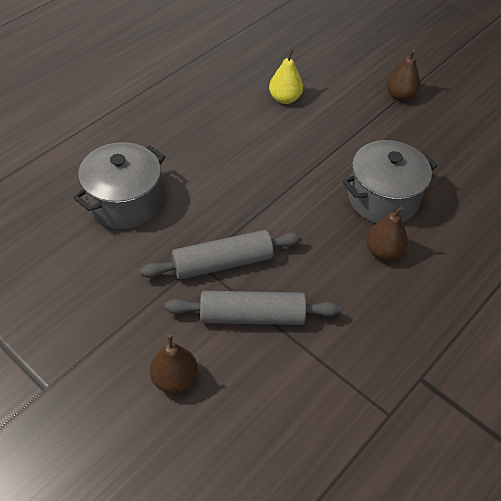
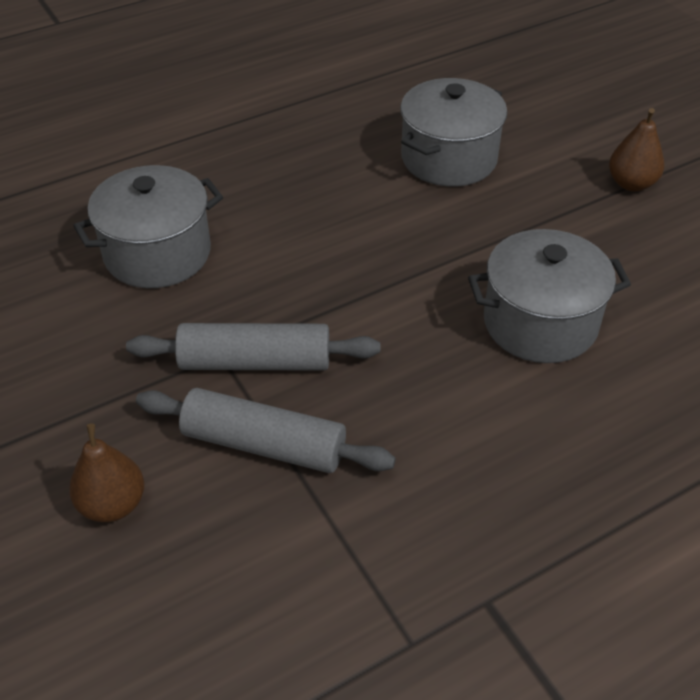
camera: 20 degrees right, 5 degrees down
(285, 99) = (449, 158): yellow pear -> grey pot
(383, 251) = (507, 398): brown pear -> none

